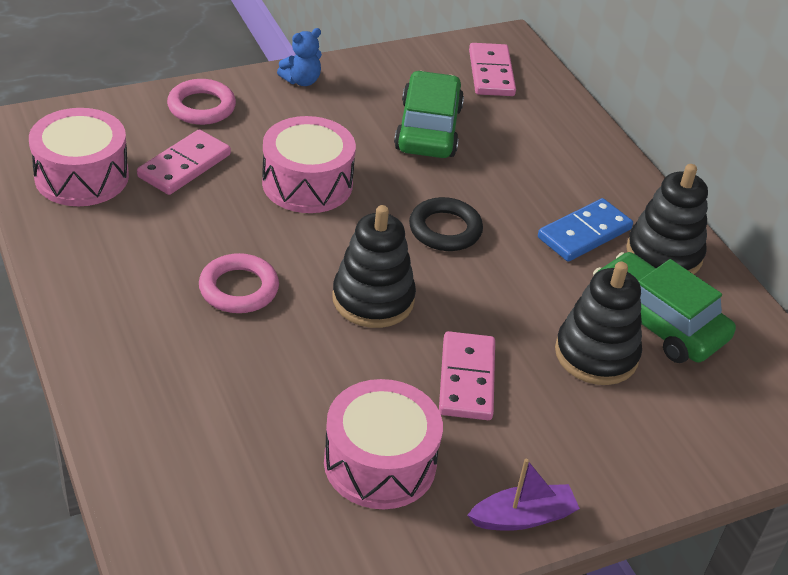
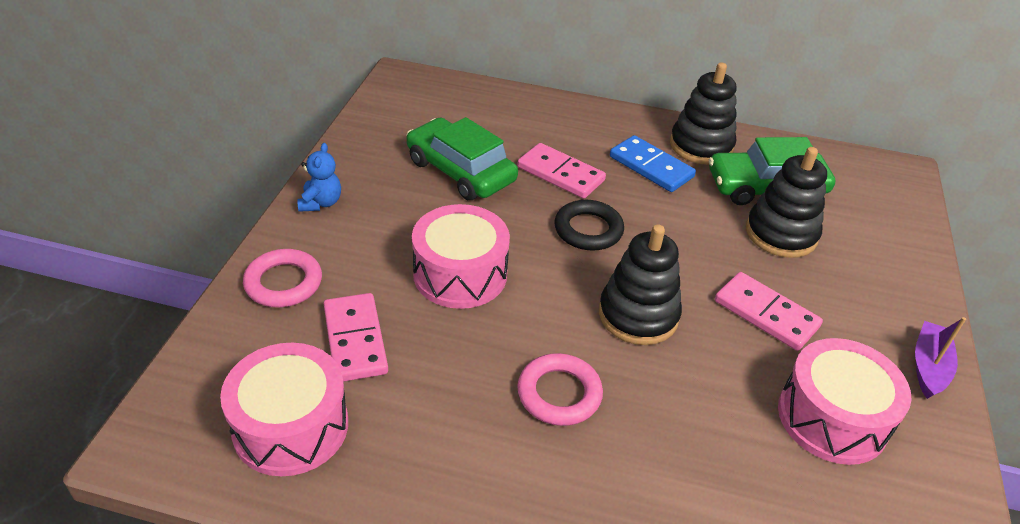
camera: 50 degrees left, 0 degrees up
(491, 73) = (429, 105): pink domino -> pink domino (560, 174)
(584, 233) = (651, 167): blue domino -> blue domino turned 45 degrees counterclockwise

